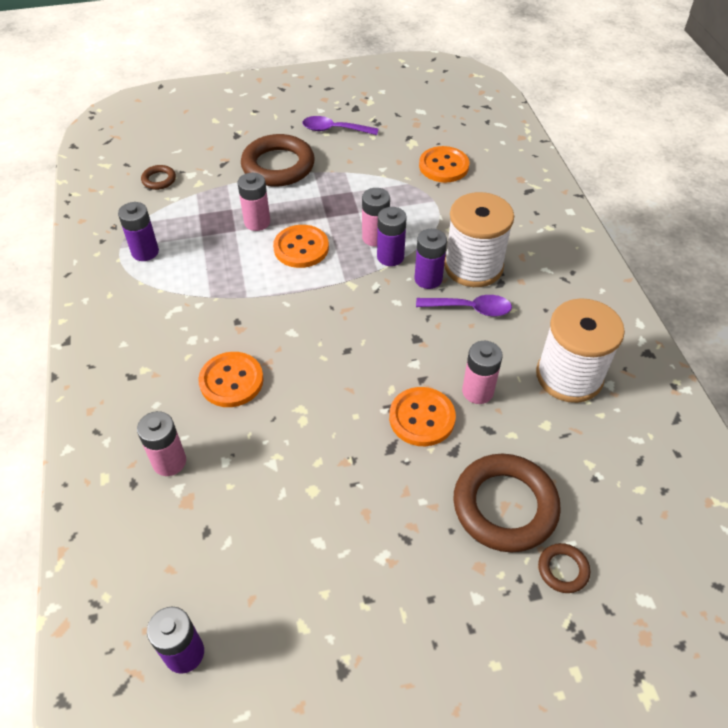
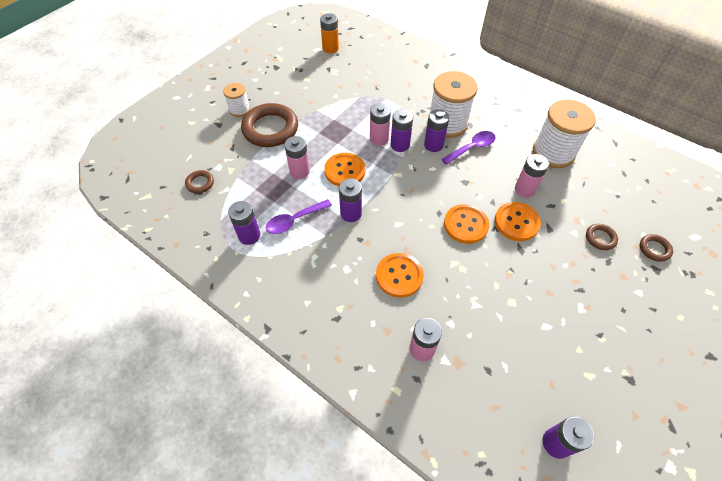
camera: 40 degrees left, 5 degrees up
(257, 292) = (351, 213): none -> purple battery
(271, 132) = (239, 110): none -> white spool
(334, 130) = (279, 87): purple spoon -> purple spoon (294, 220)
(436, 117) = (330, 48): none -> orange battery
(443, 166) = (368, 75): orange button -> orange button (465, 225)
(505, 506) = (600, 238): brown ring -> brown ring, size x0.46

